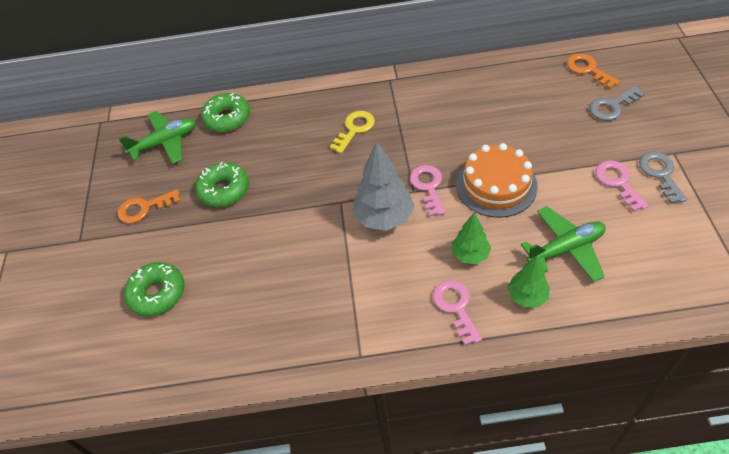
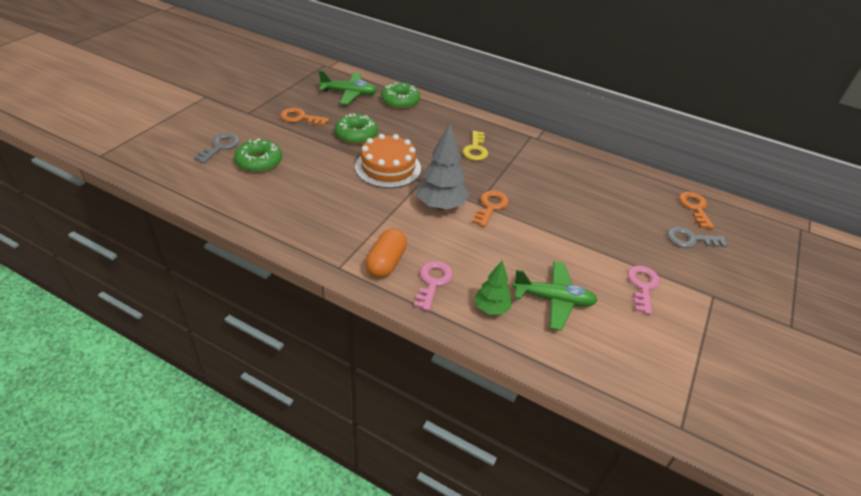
camera: 25 degrees right, 10 degrees down
(354, 129) = (475, 149): yellow key -> yellow key turned 120 degrees clockwise
(397, 318) = (386, 263): none -> orange capsule
(428, 187) = (490, 207): pink key -> orange key
(470, 255) = (477, 260): green tree -> none
(496, 185) = (542, 233): orange cake -> orange cake (388, 167)
(660, 174) = (686, 302): grey key -> grey key (220, 147)

